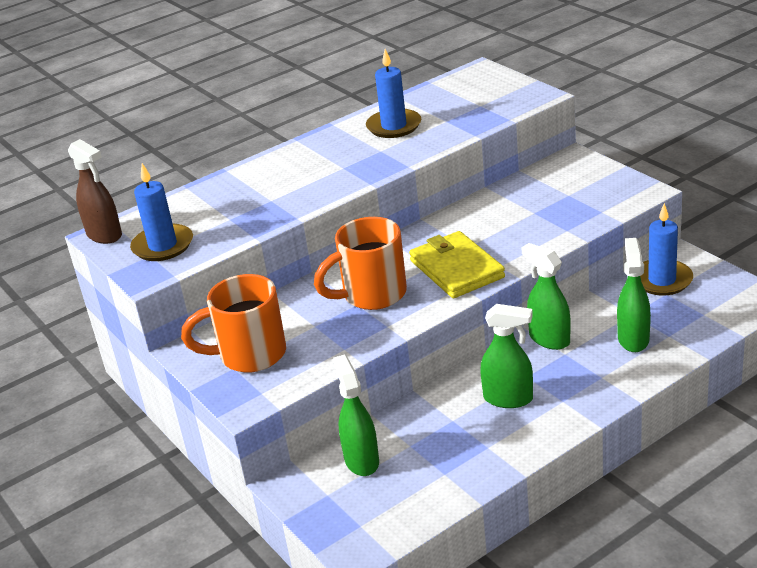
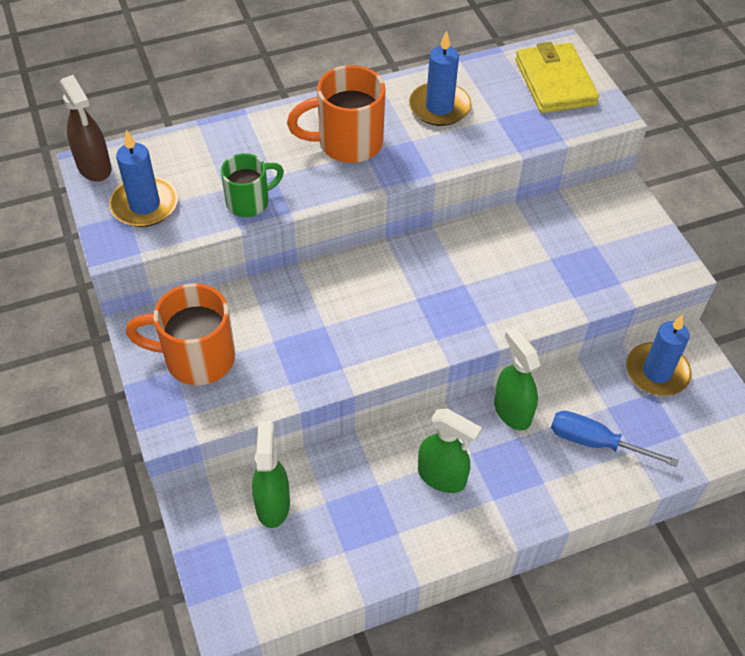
camera: 10 degrees right, 20 degrees up
(257, 221) = (249, 202): none -> green mug
(372, 295) = (344, 318): orange mug -> orange mug (347, 143)
(456, 269) = (441, 312): yellow wallet -> yellow wallet (555, 82)
(633, 339) = (595, 442): green spray bottle -> blue screwdriver

